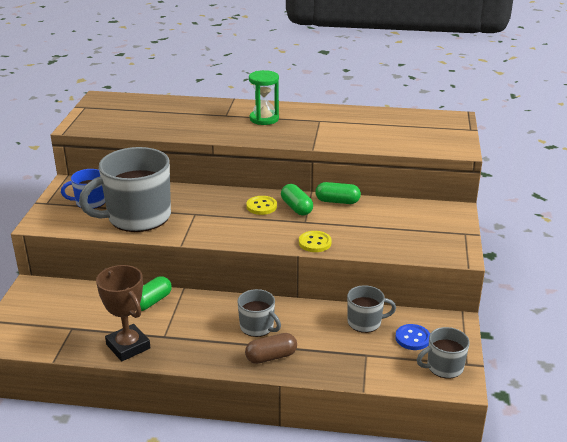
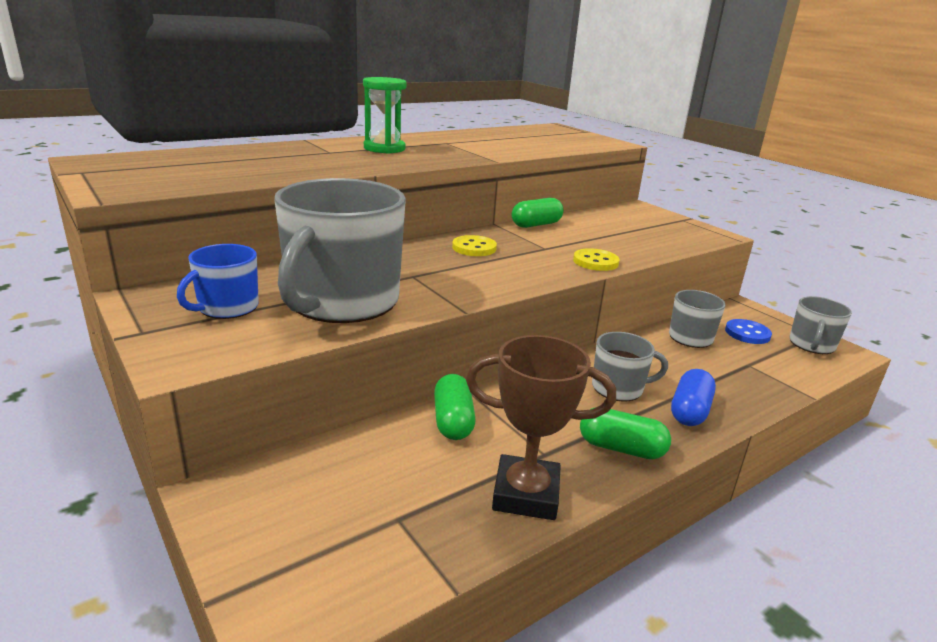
camera: 45 degrees left, 5 degrees down
(271, 357) = (689, 411): brown capsule -> blue capsule
(296, 208) = (511, 239): green capsule -> green capsule (621, 448)

